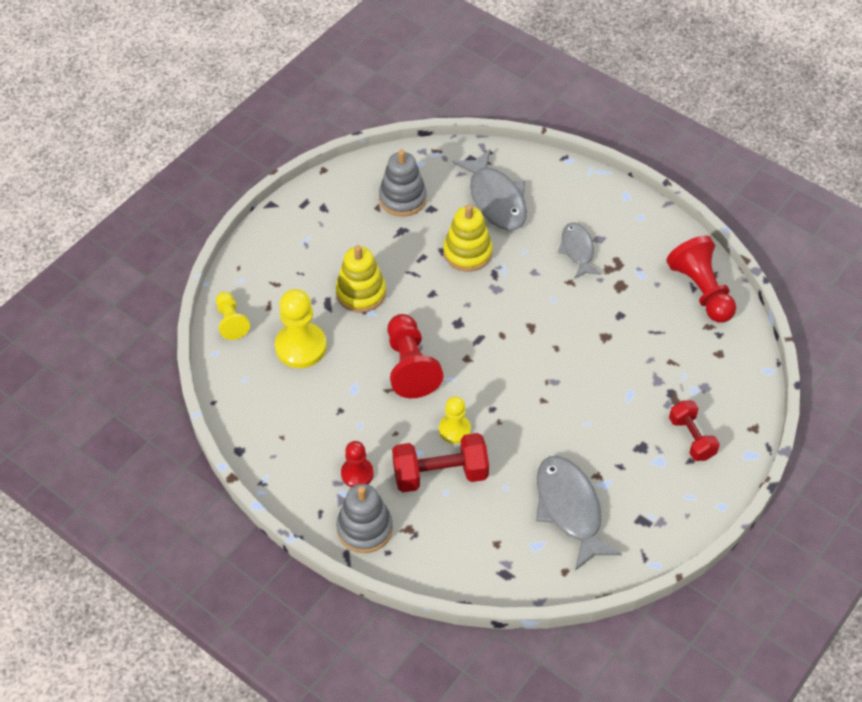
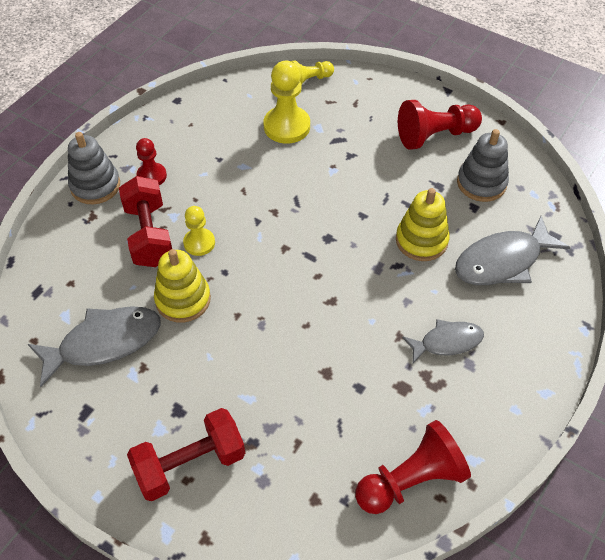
camera: 85 degrees right, 0 degrees up
(361, 293) = (354, 161): yellow stacking toy -> yellow stacking toy (183, 299)
(410, 366) = (271, 204): red pawn -> red pawn (435, 136)
(691, 438) = (190, 464): red dumbbell -> red dumbbell, size x1.53

